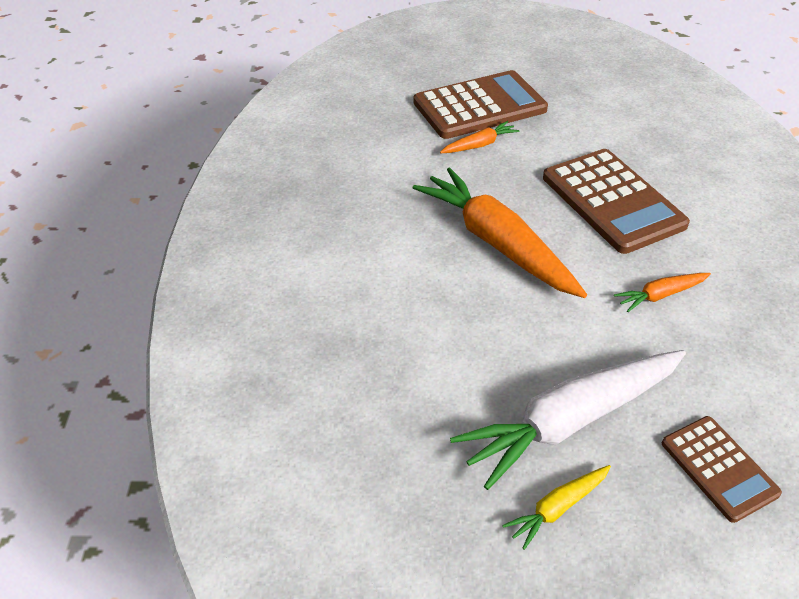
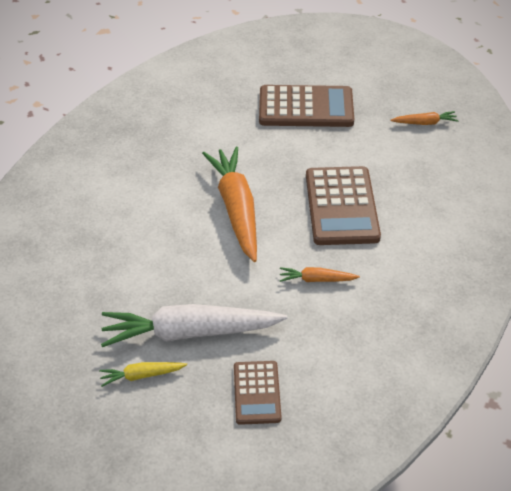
camera: 25 degrees right, 0 degrees up
(479, 145) = (281, 136): orange carrot -> orange carrot (425, 123)

